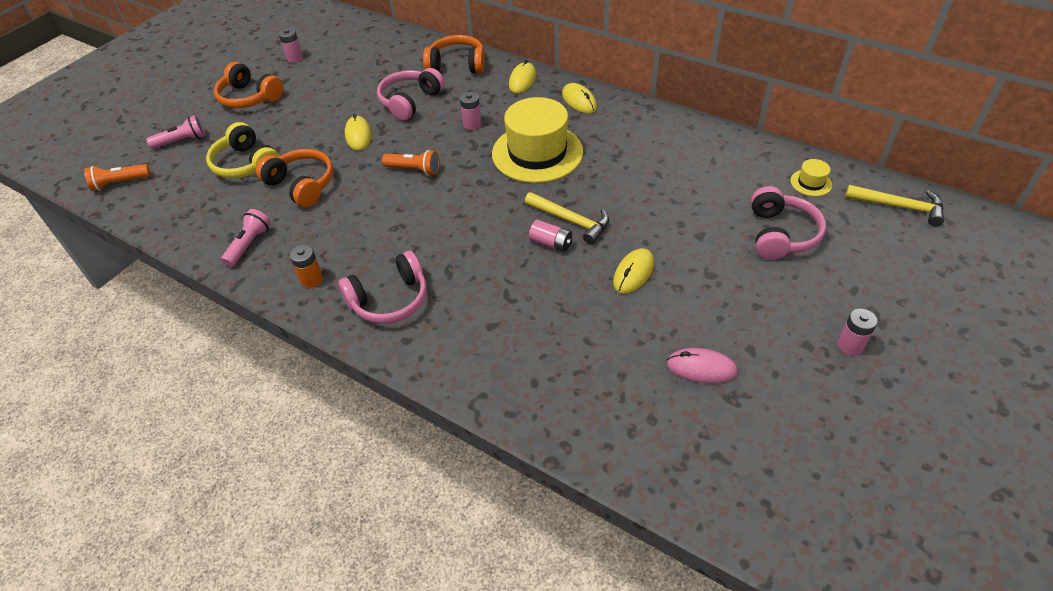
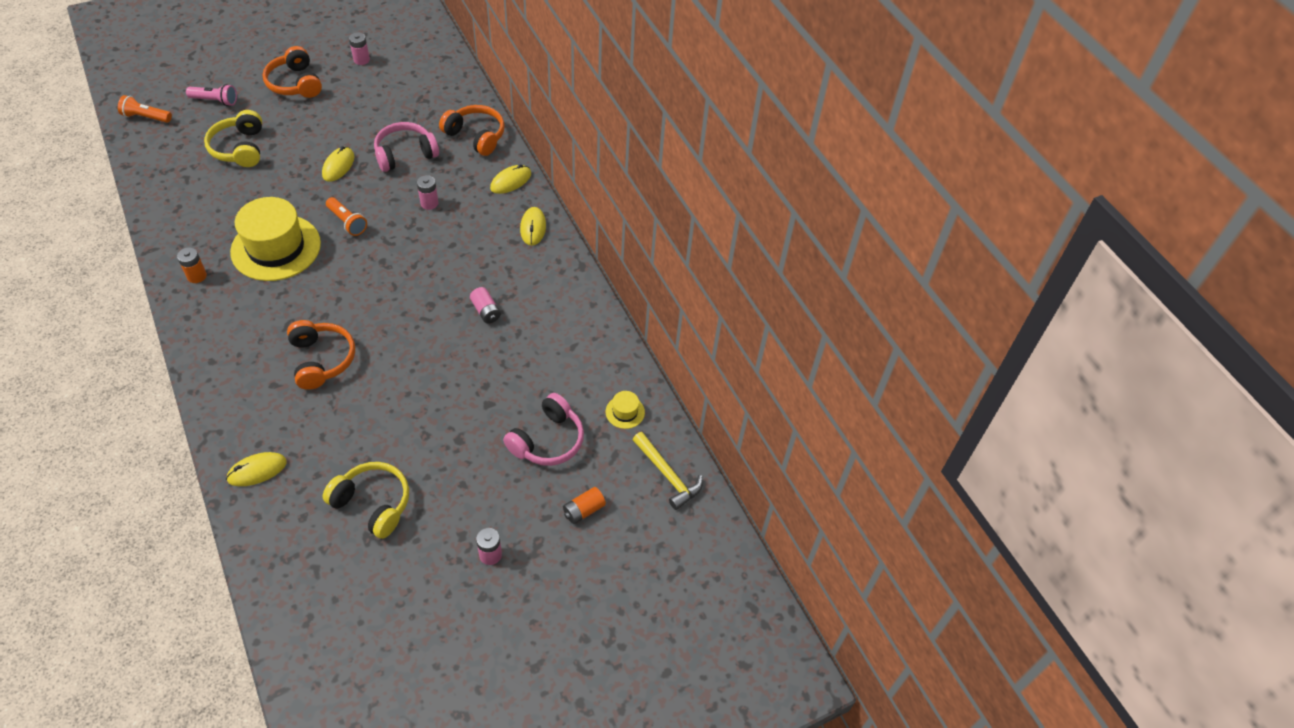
camera: 25 degrees right, 5 degrees up
(249, 244) = (183, 222): pink flashlight -> none
(302, 185) = (260, 190): orange headphones -> orange headphones (321, 360)
(390, 300) = (230, 323): pink headphones -> none
(537, 153) = (449, 259): yellow hat -> yellow hat (276, 248)
(551, 243) = (377, 344): pink battery -> pink battery (486, 311)
(571, 221) = (410, 334): yellow hammer -> none
(633, 273) = (408, 404): yellow mouse -> yellow mouse (257, 470)
(701, 368) = (373, 504): pink mouse -> yellow headphones
(875, 267) = (584, 510): none -> orange battery

